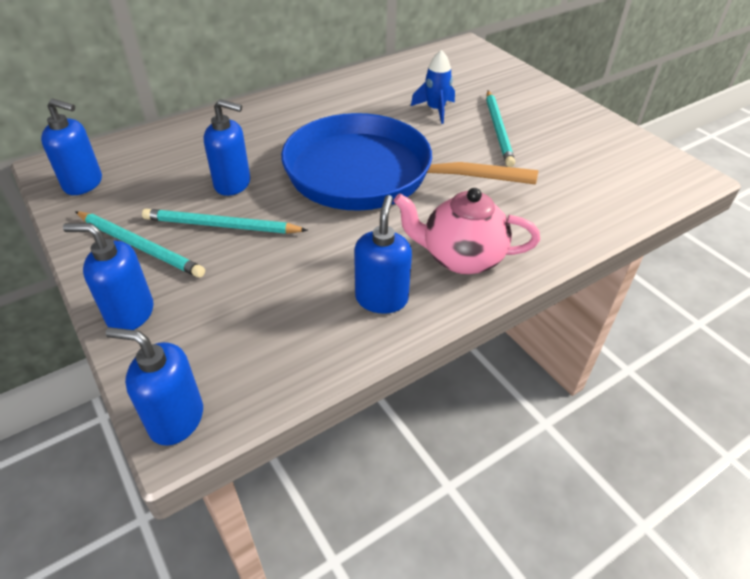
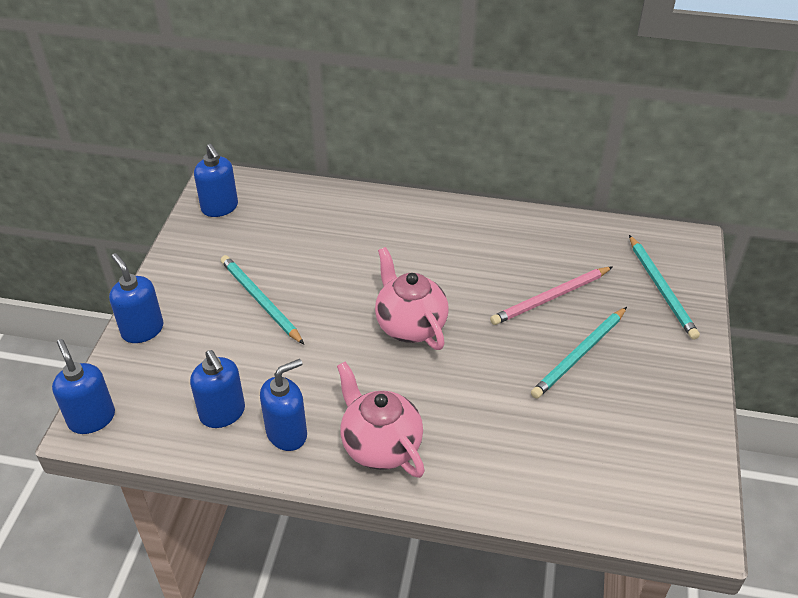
camera: 45 degrees right, 0 degrees up
(139, 246) = (198, 282): turquoise pencil -> turquoise pencil (661, 288)
(233, 184) = (307, 269): blue soap dispenser -> blue soap dispenser (222, 413)
(368, 174) = (410, 326): blue pan -> pink teapot
(435, 110) = (551, 298): blue rocket -> pink pencil

